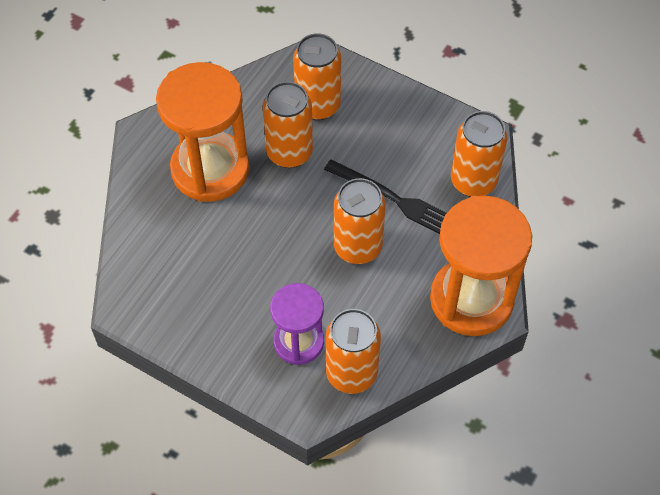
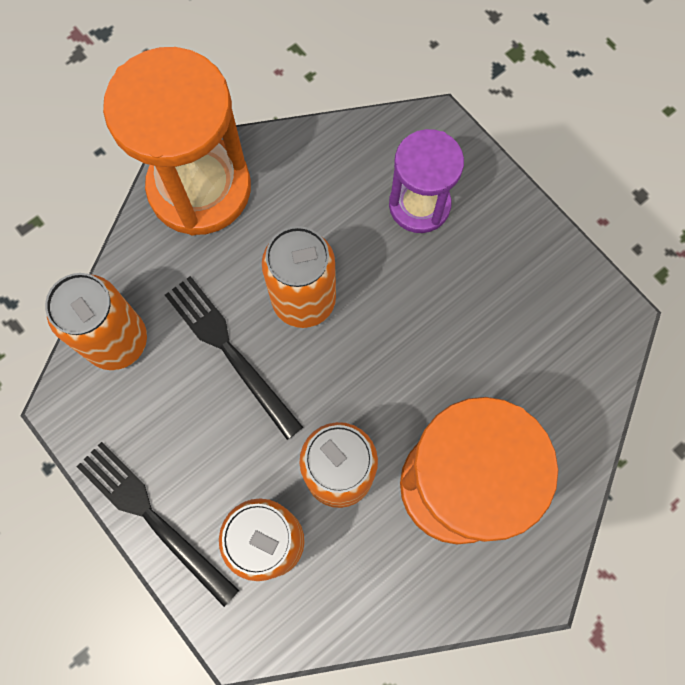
camera: 160 degrees left, 15 degrees up
(351, 373) = (373, 150): orange can -> none
(395, 95) = (153, 518): none -> black fork

